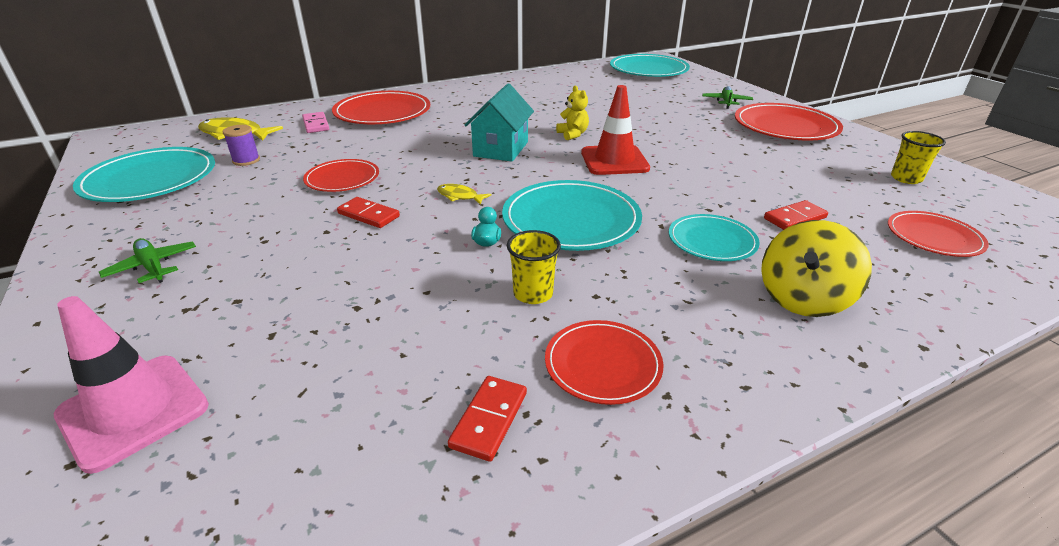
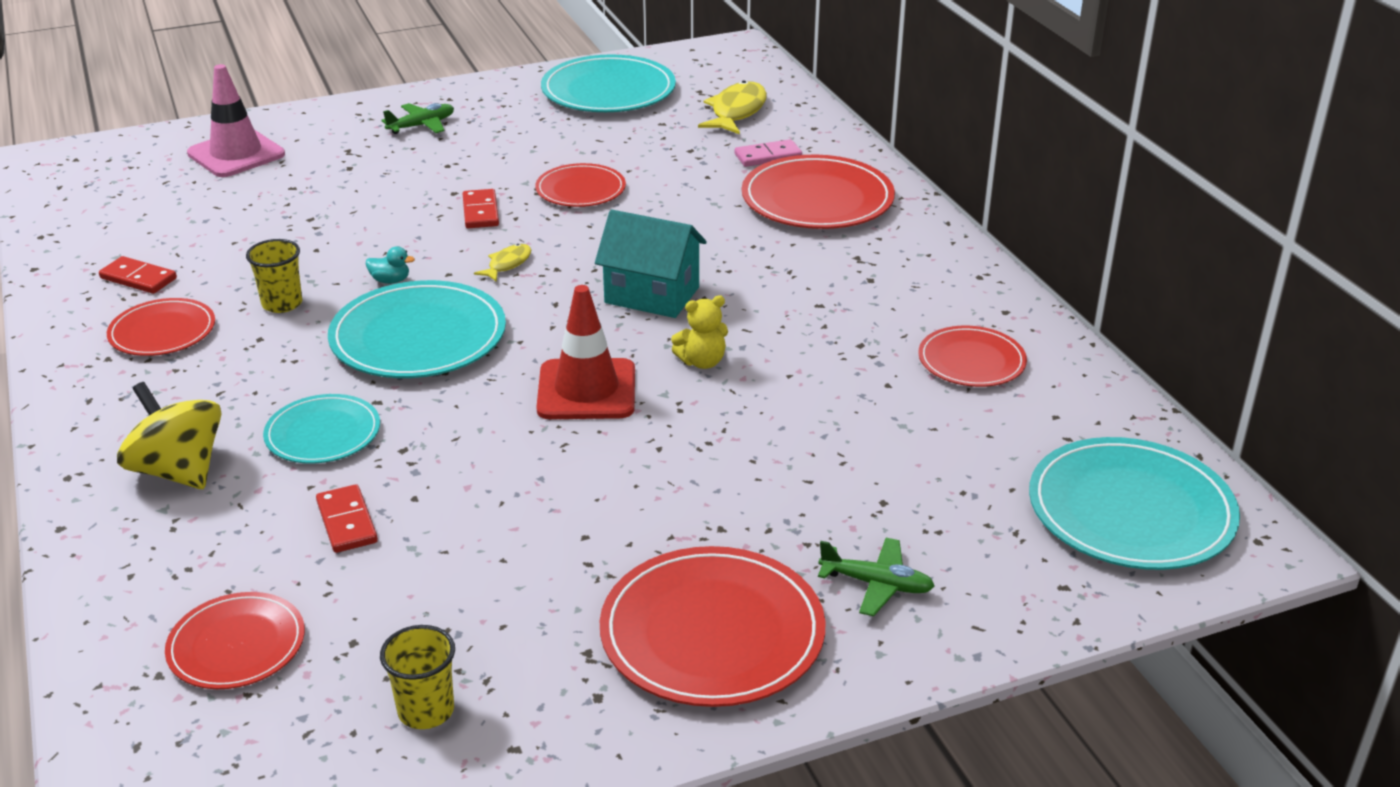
camera: 95 degrees right, 0 degrees up
(246, 160) = (649, 130): purple spool -> none
(368, 215) = (481, 212): red domino -> red domino turned 45 degrees counterclockwise
(553, 86) = (971, 361): none -> red plate

